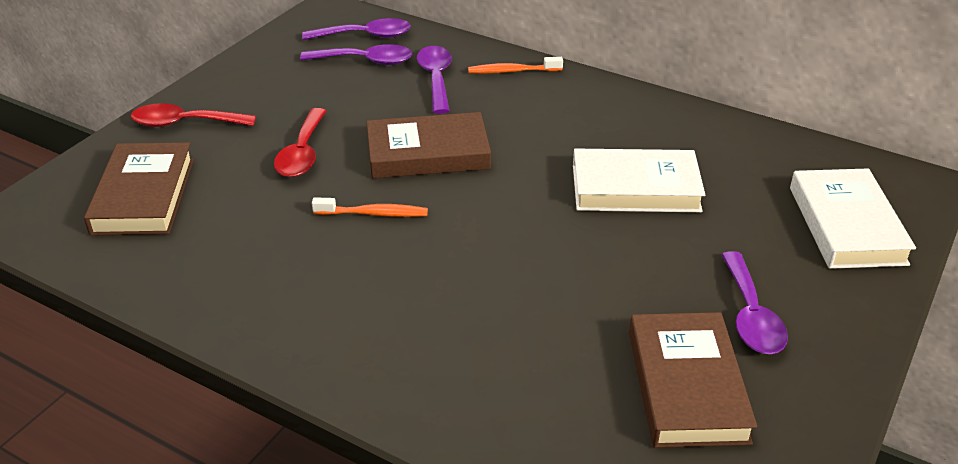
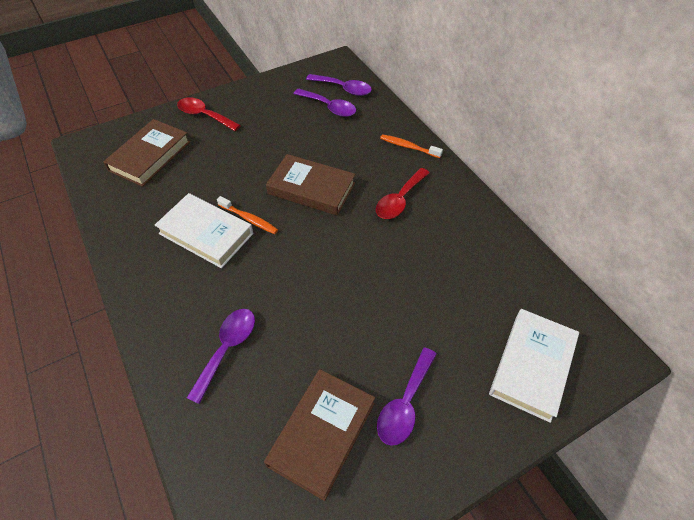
camera: 30 degrees right, 15 degrees up
(302, 153) = (245, 160): red spoon -> red spoon (399, 200)
(436, 78) = (359, 135): purple spoon -> purple spoon (227, 348)
(635, 188) = (412, 269): white book -> white book (206, 233)

